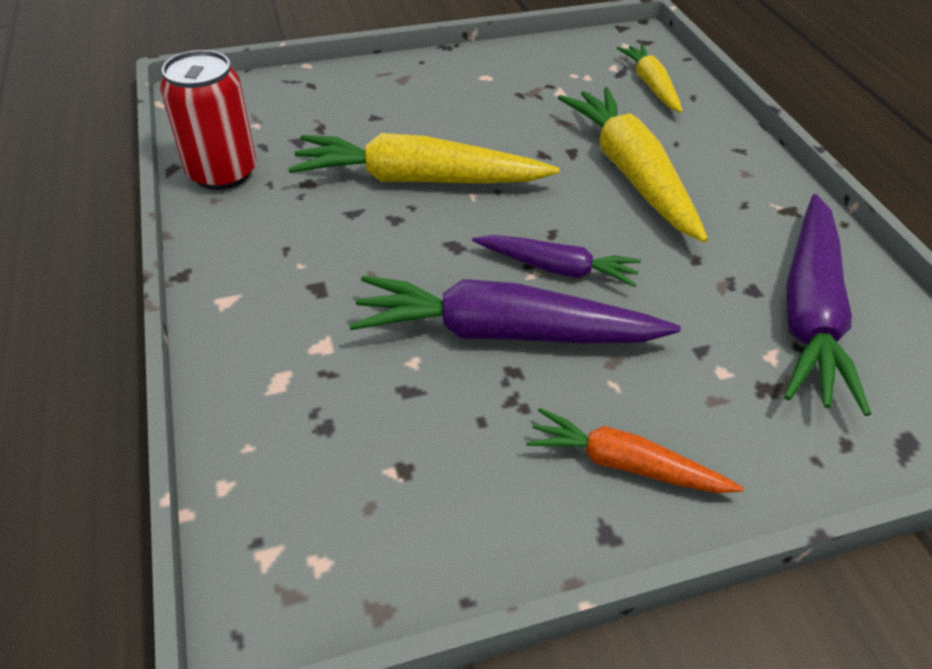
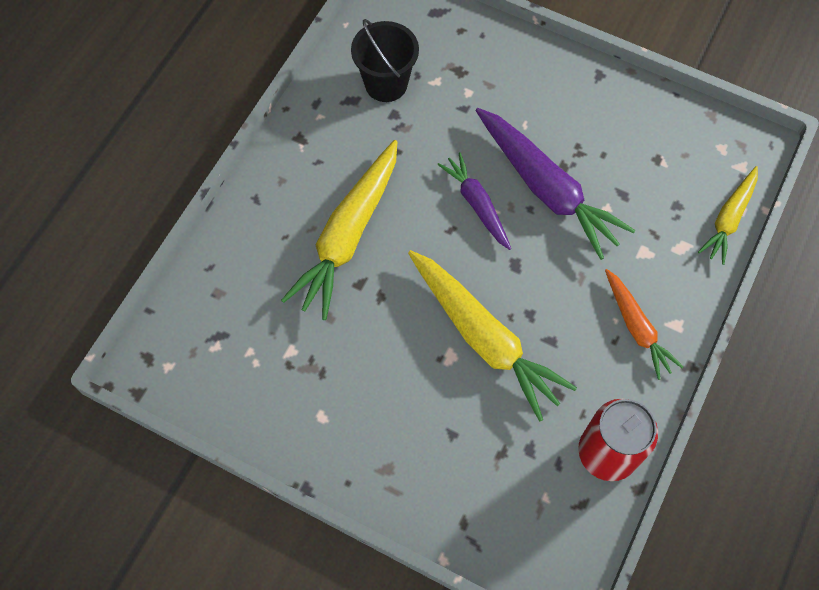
camera: 135 degrees left, 20 degrees up
(625, 465) = (562, 91): orange carrot -> orange carrot (636, 327)
(651, 85) = (220, 303): yellow carrot -> yellow carrot (729, 219)
(809, 312) = (386, 84): purple carrot -> black bucket

